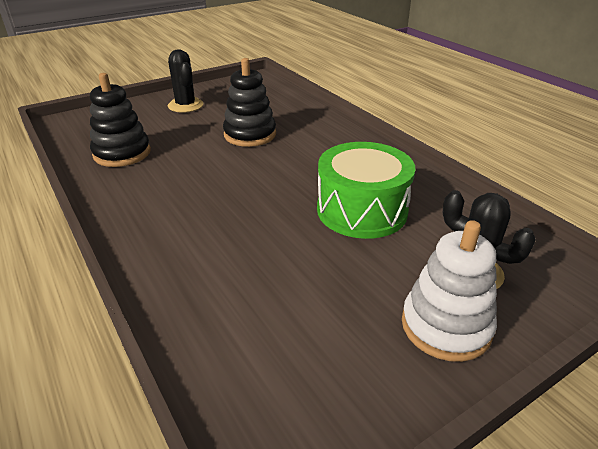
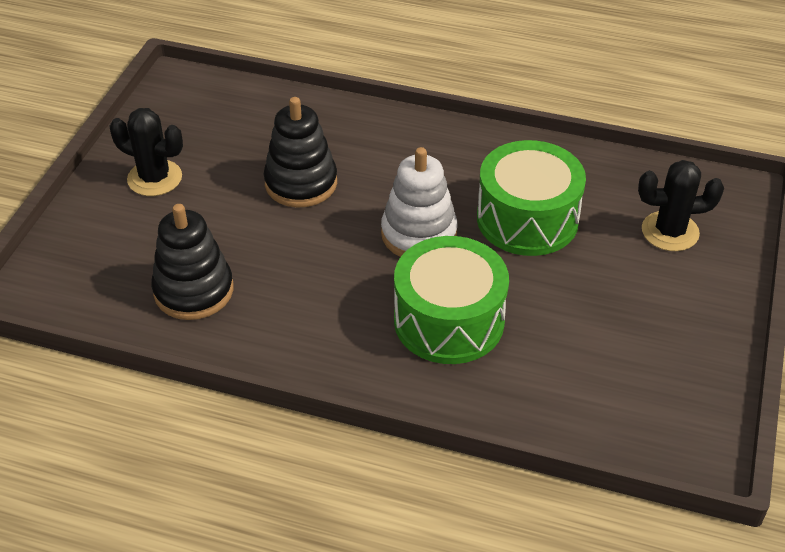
camera: 40 degrees left, 10 degrees up
(223, 237) = (449, 321): none -> green drum
(446, 326) = (695, 290): white stacking toy -> white stacking toy (419, 234)

